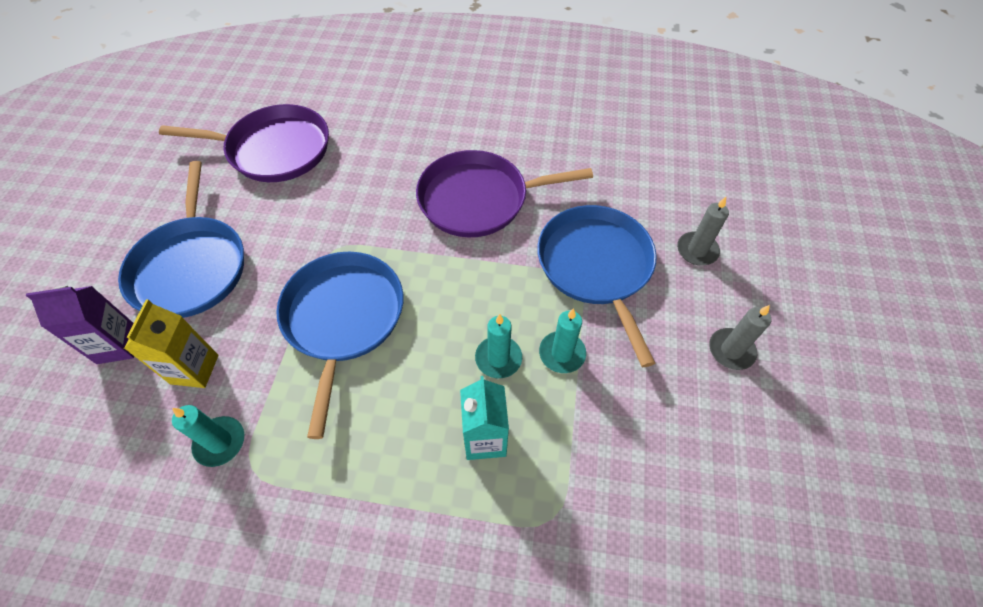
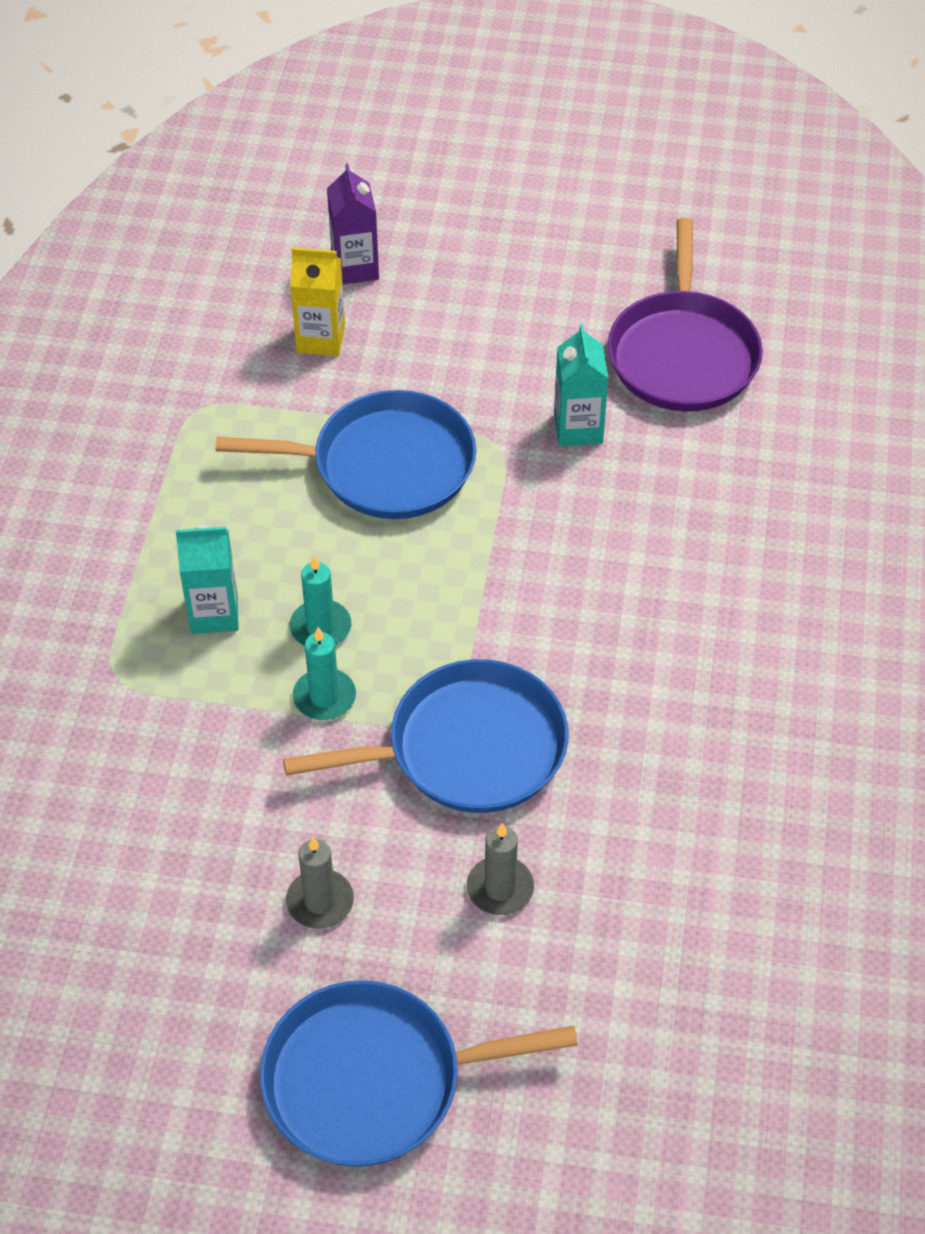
camera: 90 degrees right, 5 degrees down
(191, 267) = (467, 307): blue pan -> blue pan (373, 1080)
(220, 442) = (231, 377): turquoise candle -> none
(329, 204) = (578, 428): none -> turquoise carton
(479, 199) = (595, 604): purple pan -> none

